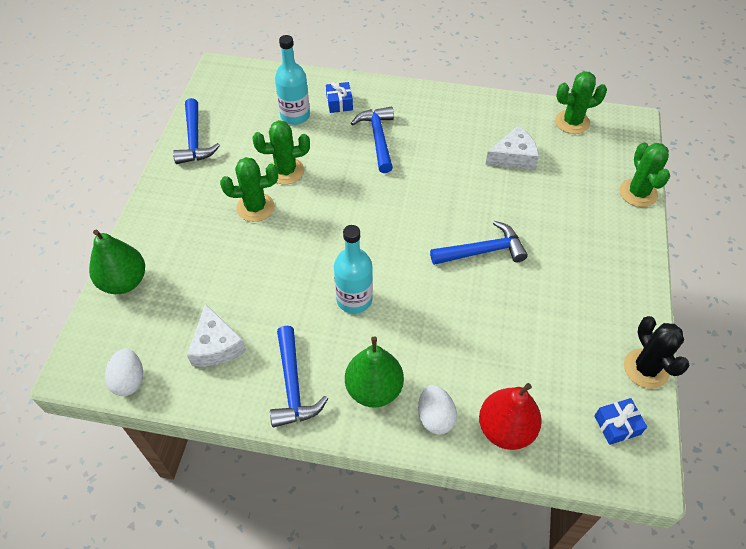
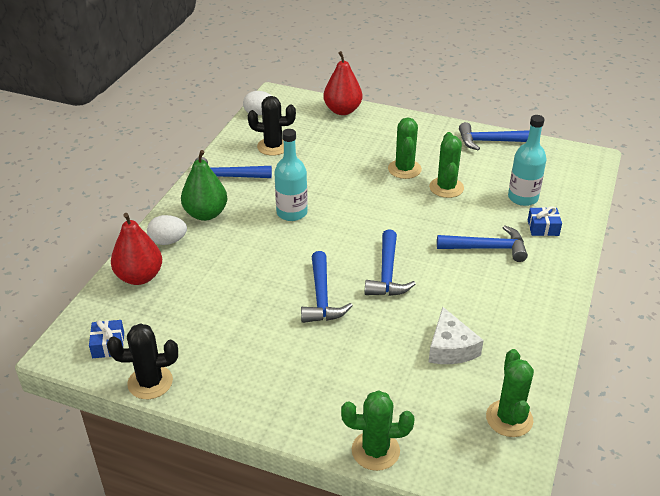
camera: 100 degrees right, 15 degrees down
(124, 282) = (342, 110): green pear -> red pear
(216, 345) = (273, 146): white cheese -> black cactus
(433, 205) = (387, 273): none -> blue hammer

